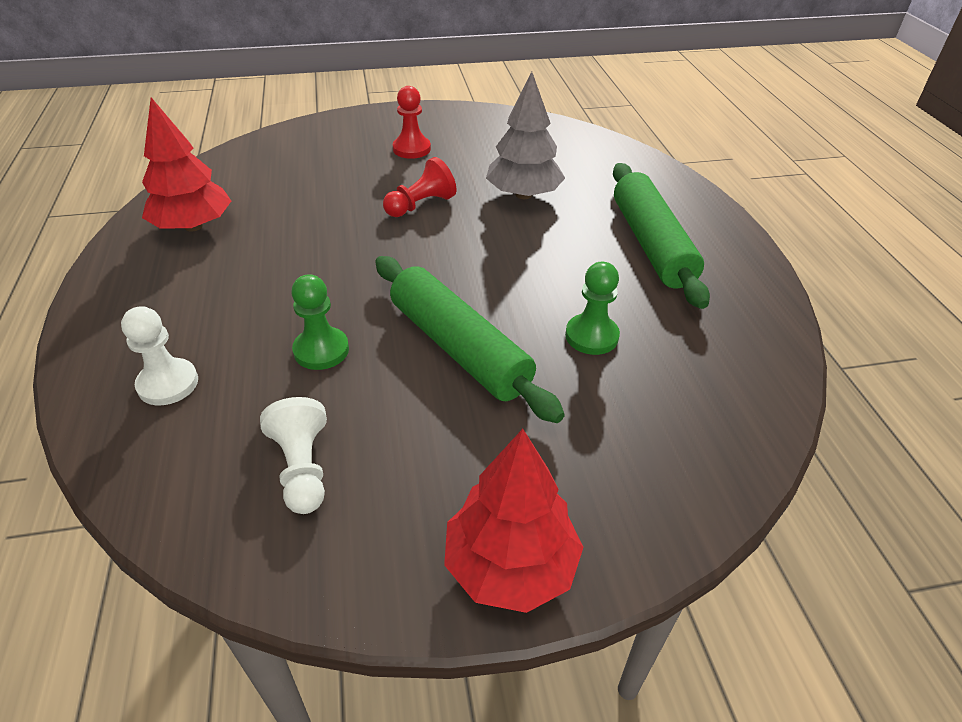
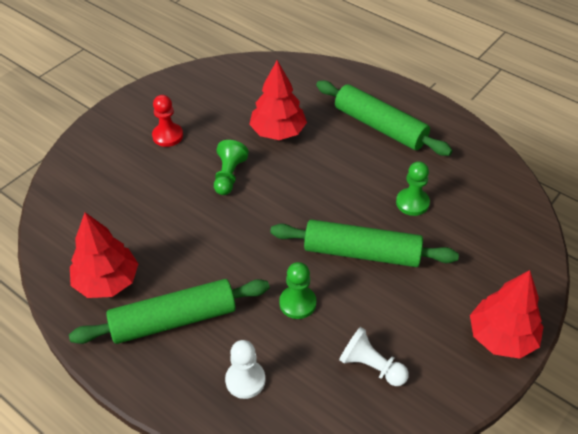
camera: 40 degrees left, 5 degrees up
(194, 288) = (174, 319): none -> green rolling pin
(421, 205) = (229, 176): red pawn -> green pawn
(523, 195) = (278, 132): grey tree -> red tree

